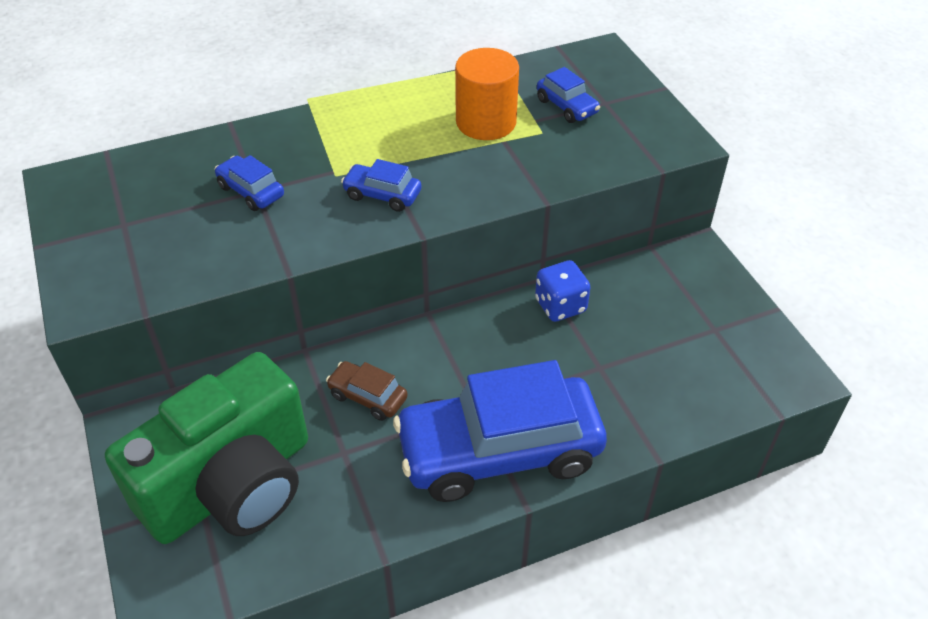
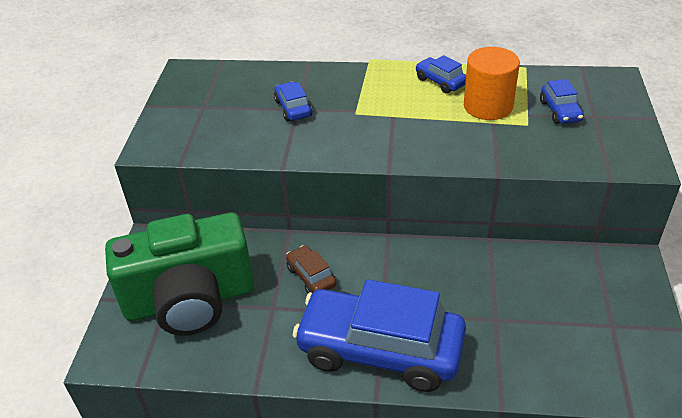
camera: 30 degrees right, 5 degrees down
(382, 195) = (379, 135): blue car -> blue car (440, 81)
(560, 306) = (491, 263): blue dice -> none

